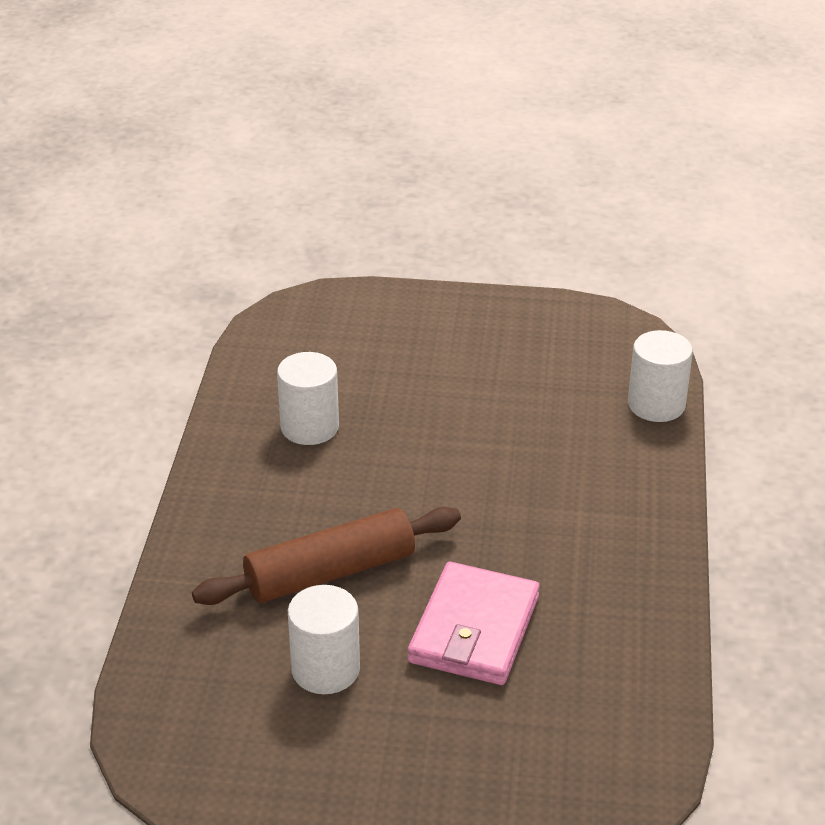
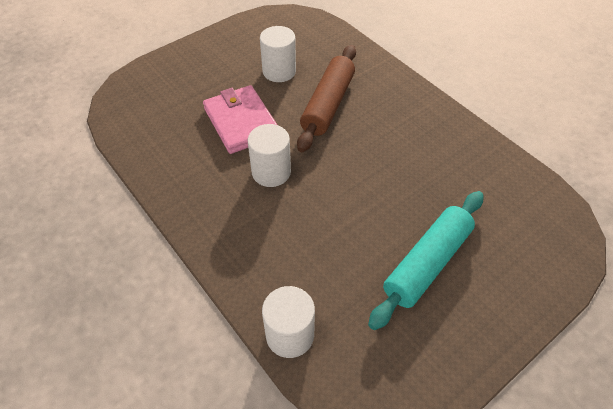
camera: 135 degrees right, 15 degrees up
(309, 427) = (440, 163): white cylinder -> white cylinder (271, 172)
(461, 371) = (427, 263): none -> turquoise rolling pin

